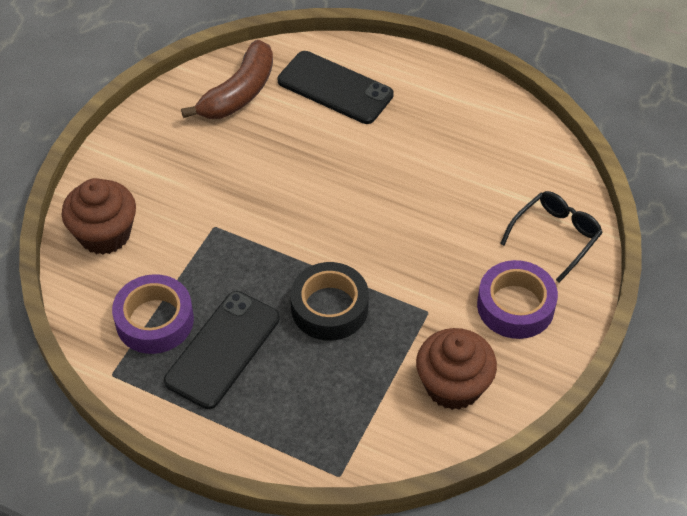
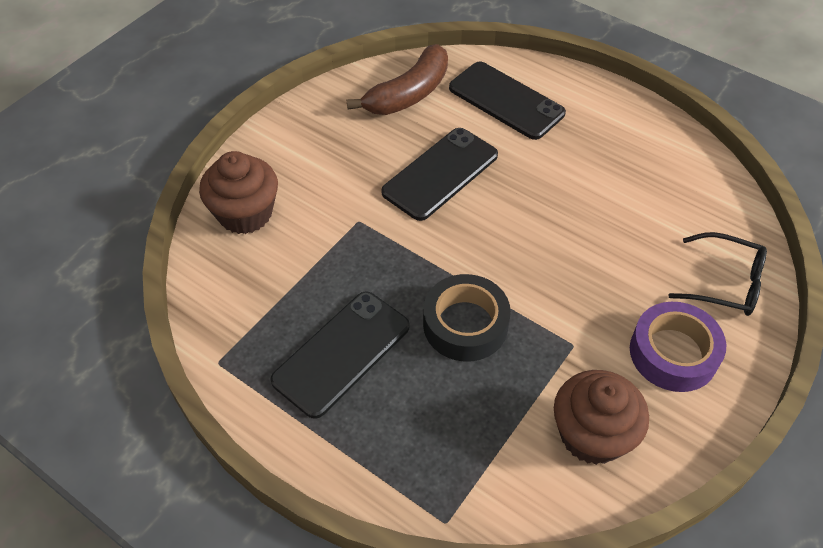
camera: 10 degrees right, 0 degrees up
(154, 320) = (276, 310): purple tape -> none
(283, 170) = (440, 173): none -> black phone
(555, 237) = (724, 283): black glasses -> black glasses turned 60 degrees clockwise

